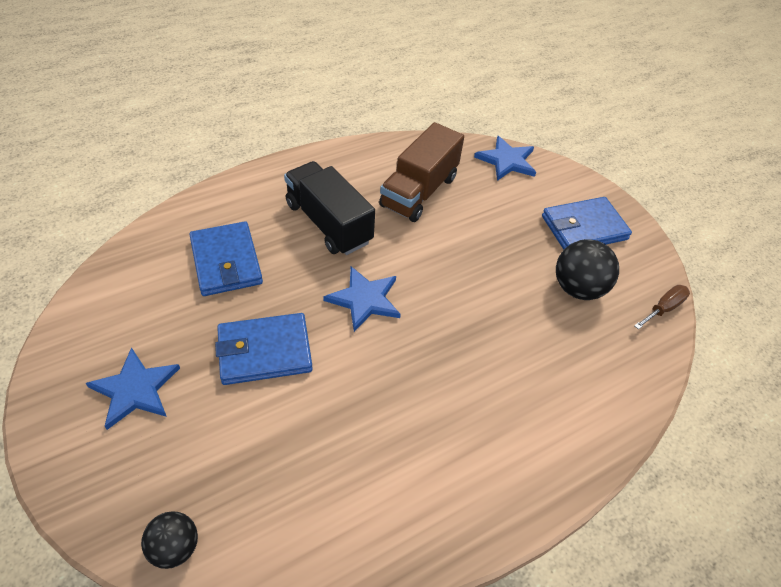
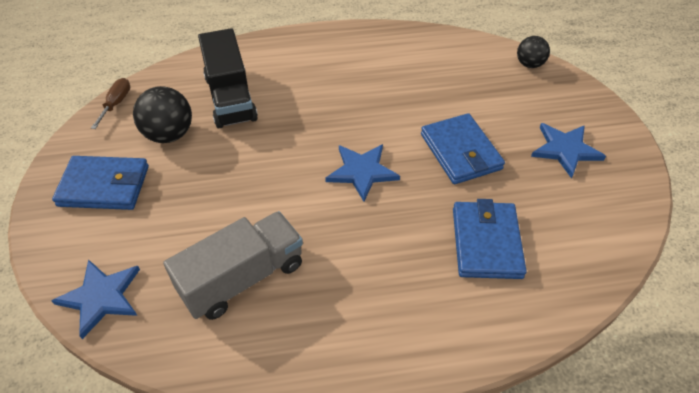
camera: 155 degrees left, 0 degrees up
(264, 351) = (460, 152): blue wallet -> blue wallet turned 60 degrees clockwise
(328, 223) = (366, 261): black truck -> black truck (230, 98)
(419, 191) = (242, 278): brown truck -> grey truck
(663, 308) = (116, 103): brown screwdriver -> brown screwdriver turned 120 degrees clockwise

